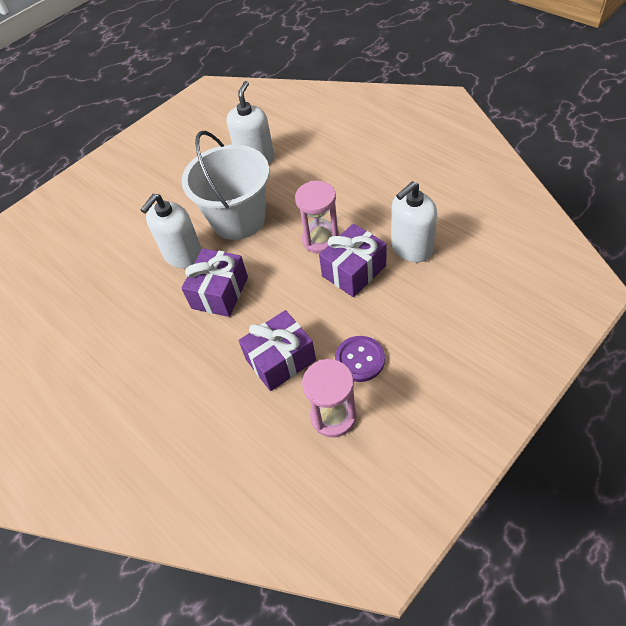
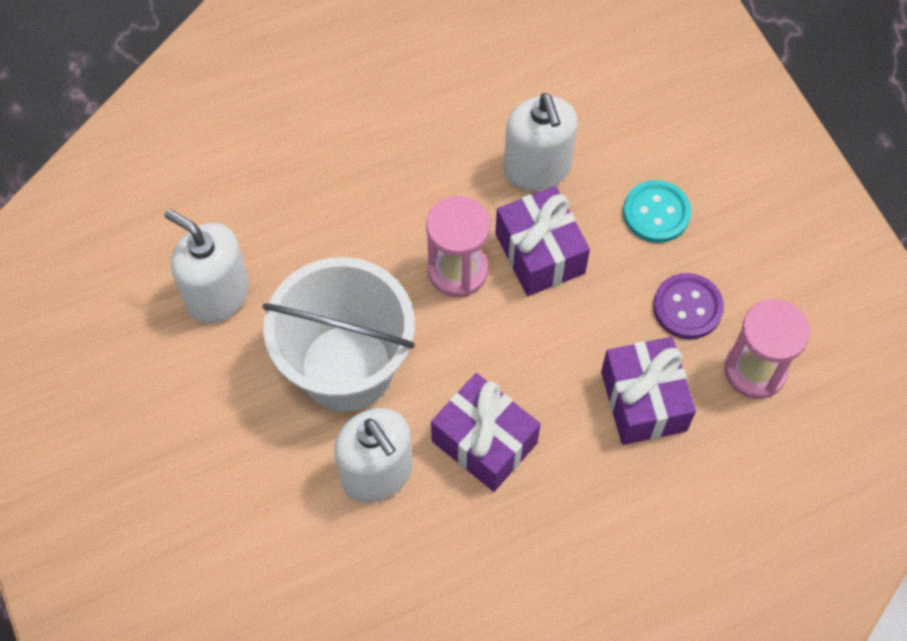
camera: 75 degrees left, 10 degrees up
(419, 317) = (656, 213): none -> turquoise button

